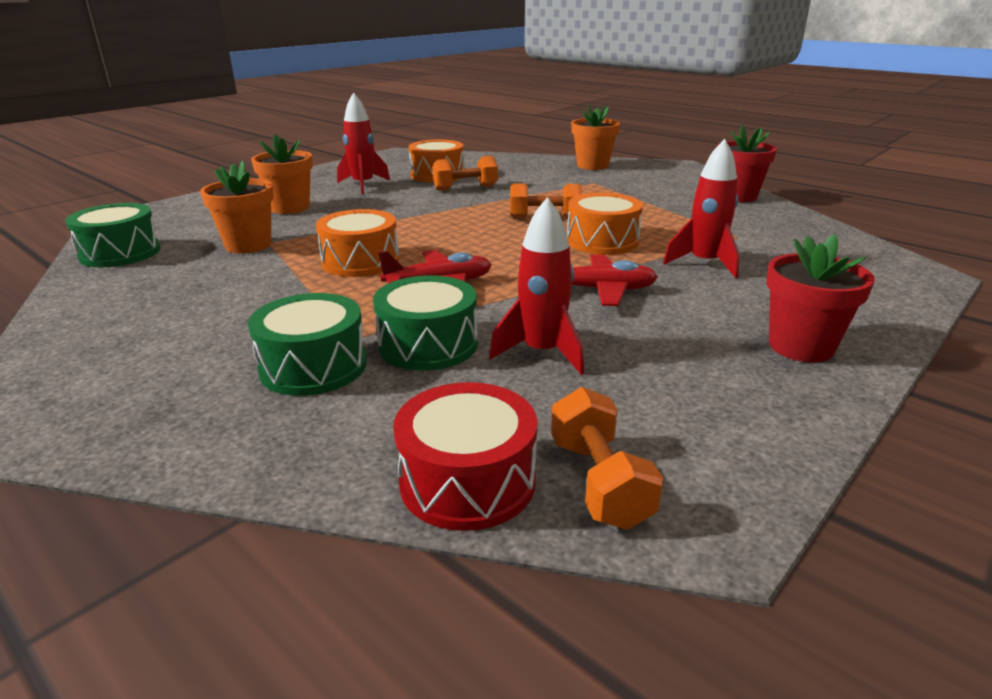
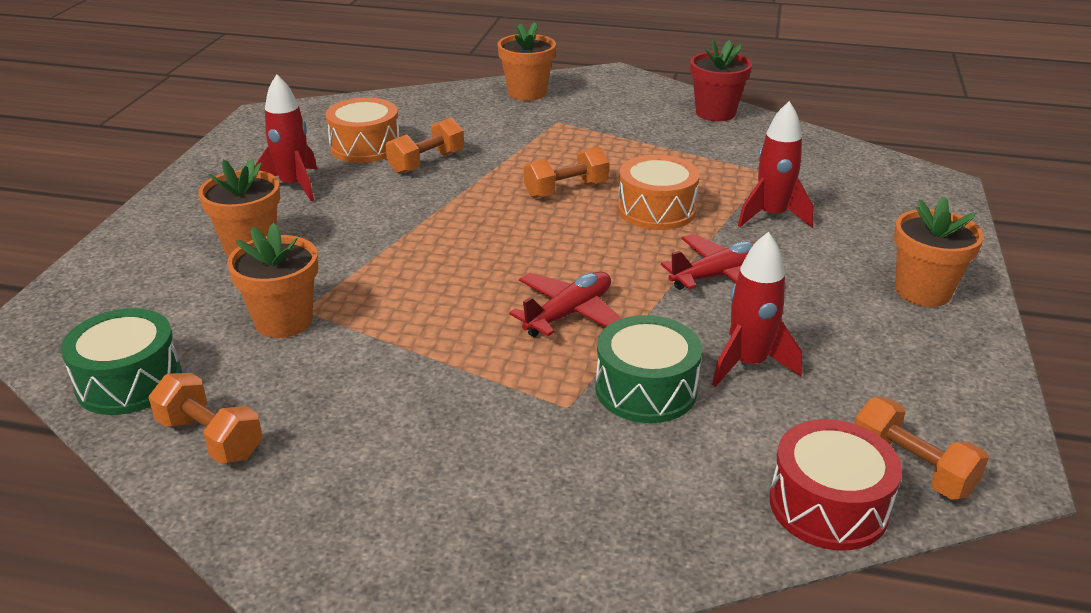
camera: 30 degrees left, 5 degrees up
(110, 290) = (211, 438): none -> orange dumbbell
(313, 366) = (576, 450): green drum -> none
(360, 261) = (449, 307): orange drum -> none
(801, 347) = (923, 291): red flower pot -> orange flower pot

